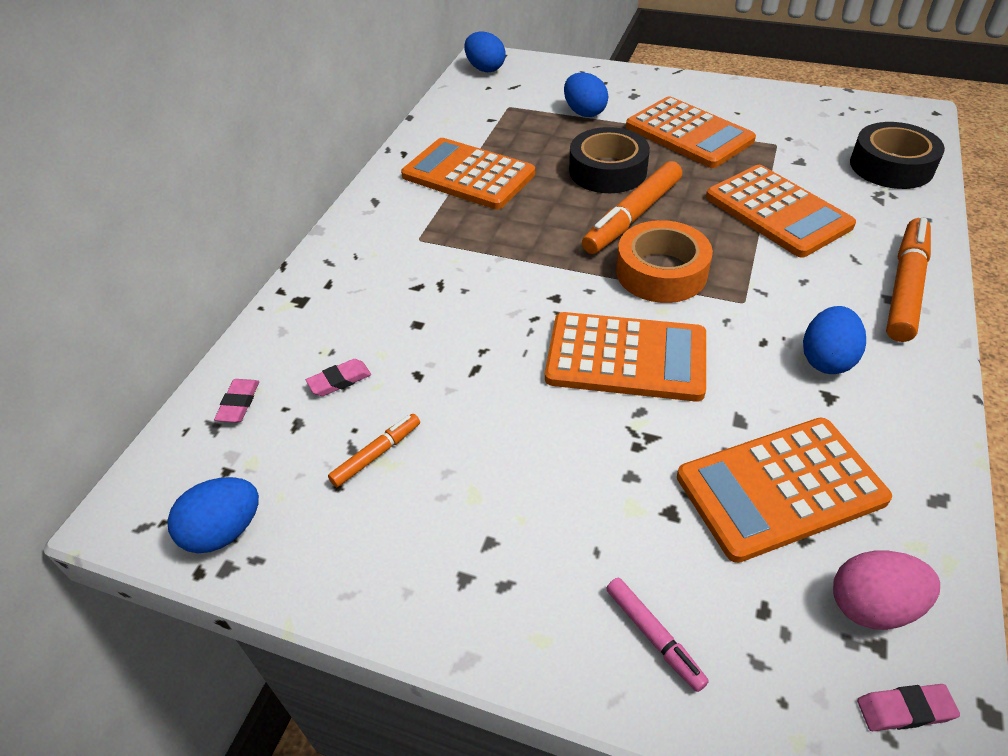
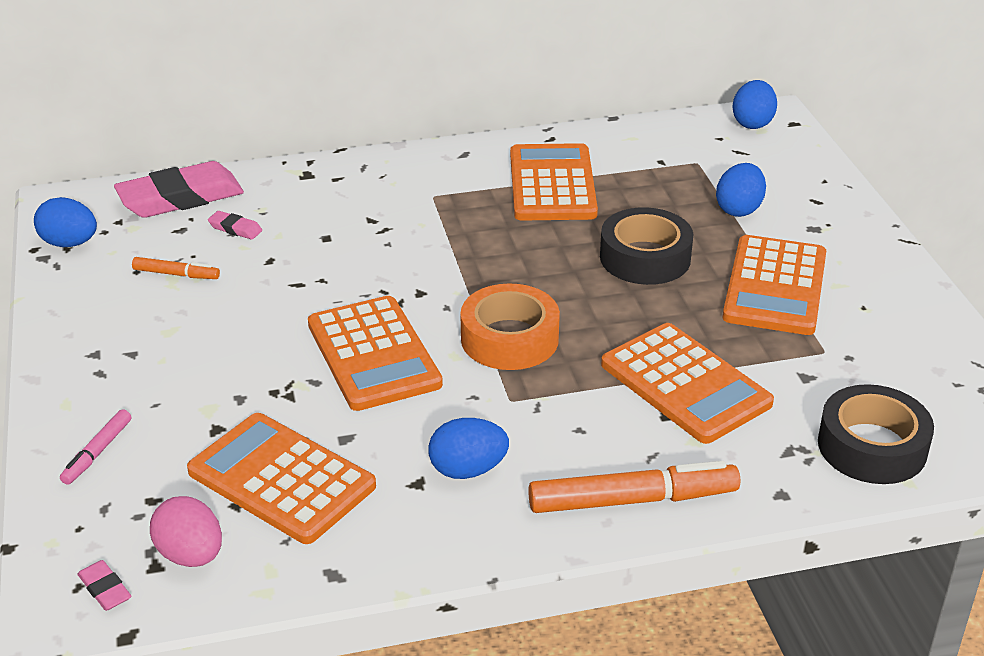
camera: 55 degrees right, 10 degrees down
(238, 403) = (180, 198): pink eraser -> pink eraser, size x2.34
(632, 216) = (581, 296): orange marker -> none
(777, 211) = (685, 384): orange calculator -> orange calculator turned 60 degrees counterclockwise

